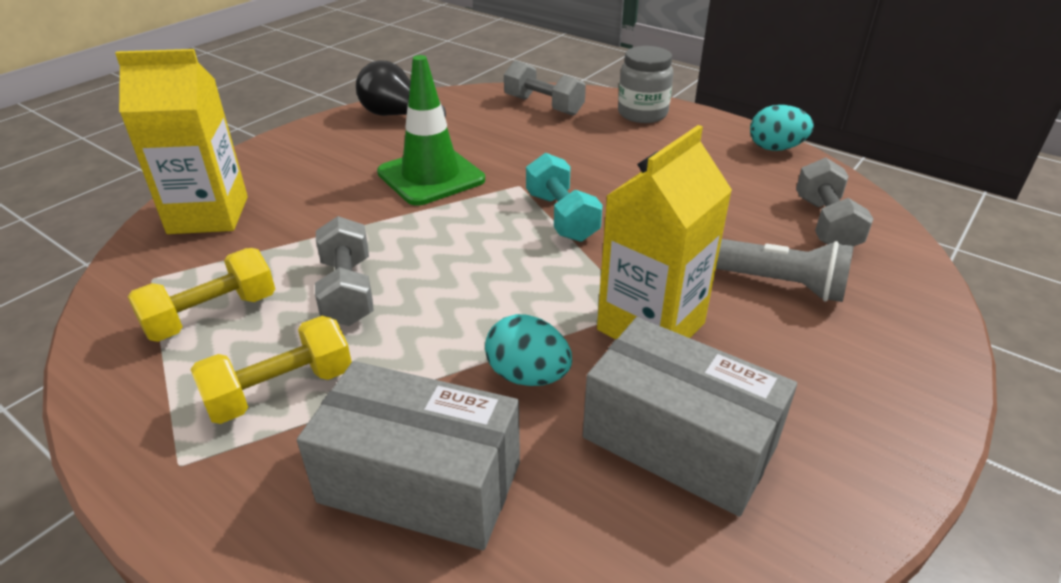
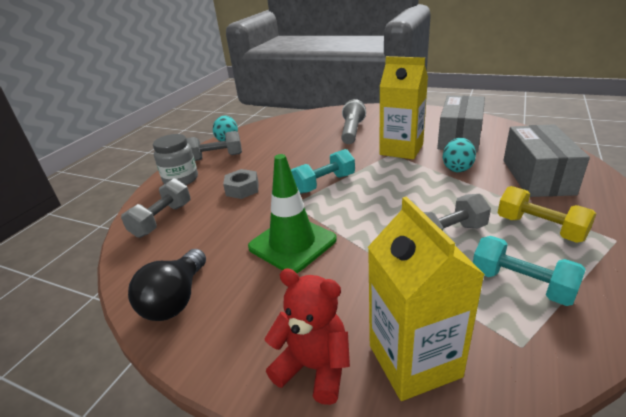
camera: 100 degrees left, 5 degrees down
(212, 315) = (521, 284): yellow dumbbell -> turquoise dumbbell
(256, 169) = (314, 367): none -> red teddy bear
(586, 153) = (242, 189): none -> grey nut
(826, 224) = (300, 126): grey dumbbell -> grey dumbbell (216, 157)

